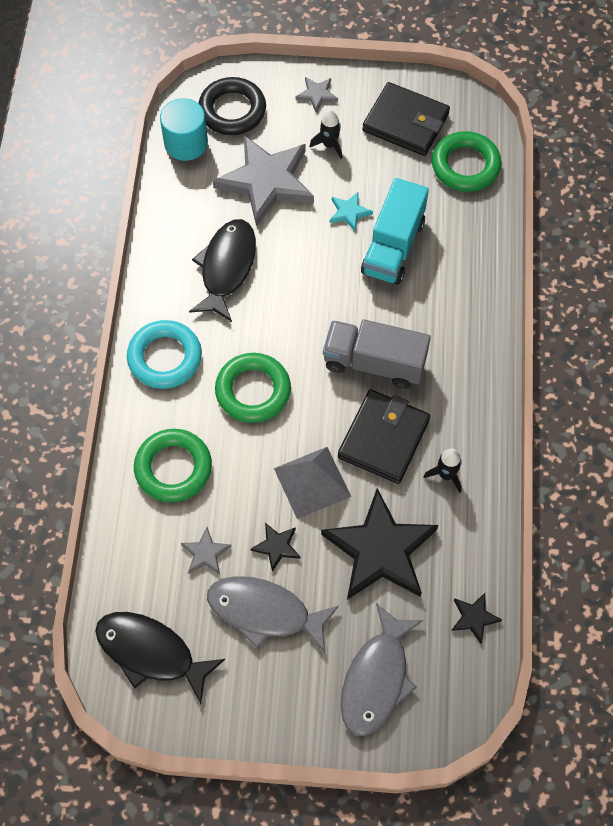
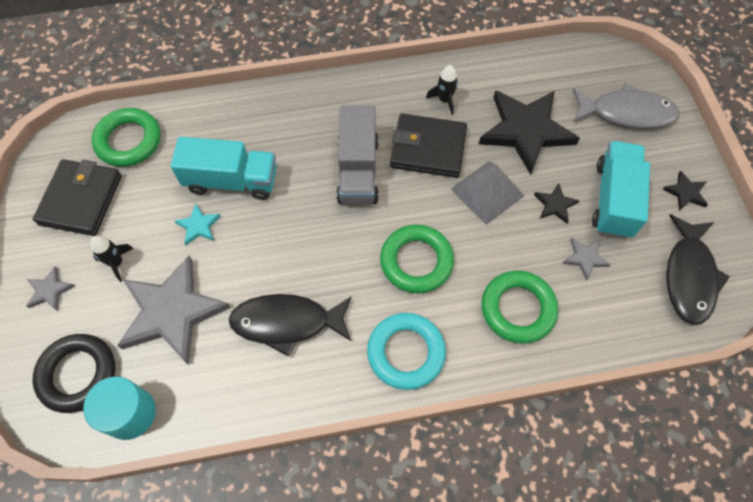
camera: 105 degrees left, 0 degrees up
(265, 612) = (613, 199): grey fish -> turquoise truck
(474, 617) = (552, 62): black star -> black star (685, 192)

